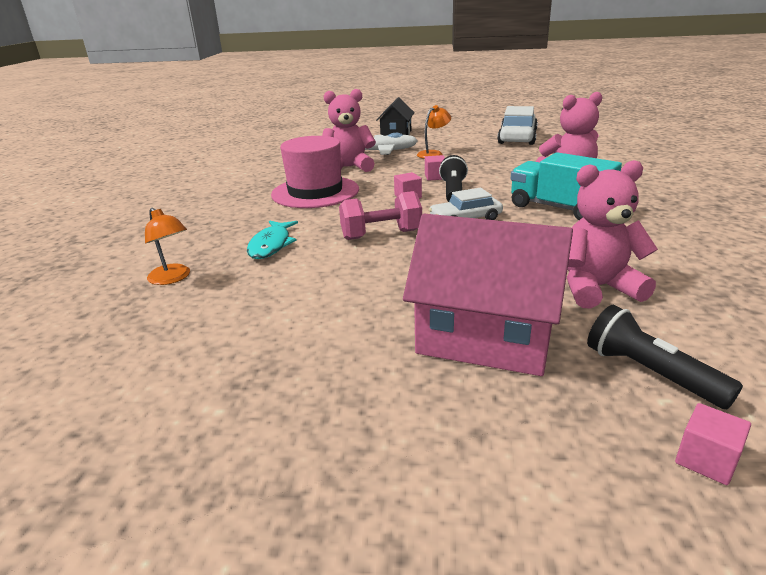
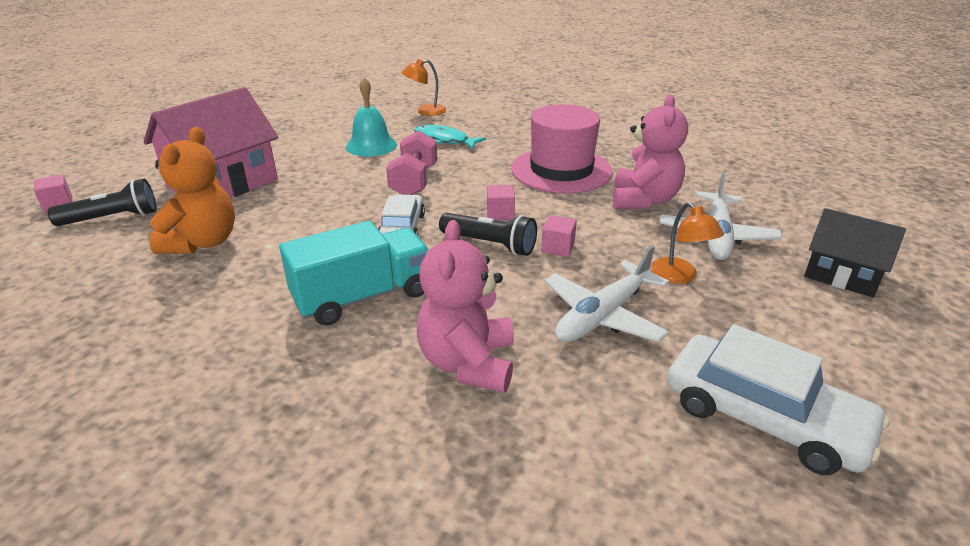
camera: 110 degrees right, 5 degrees up
(307, 279) = (371, 145): none -> turquoise bell
(489, 161) = (603, 315): none -> white plane
(597, 288) = (202, 242): pink teddy bear -> orange teddy bear

